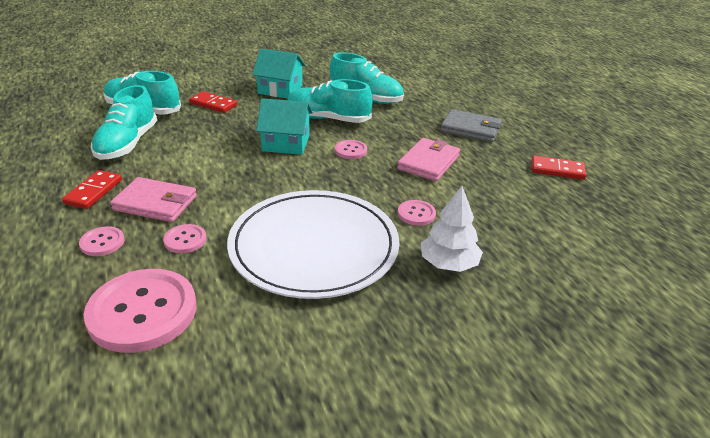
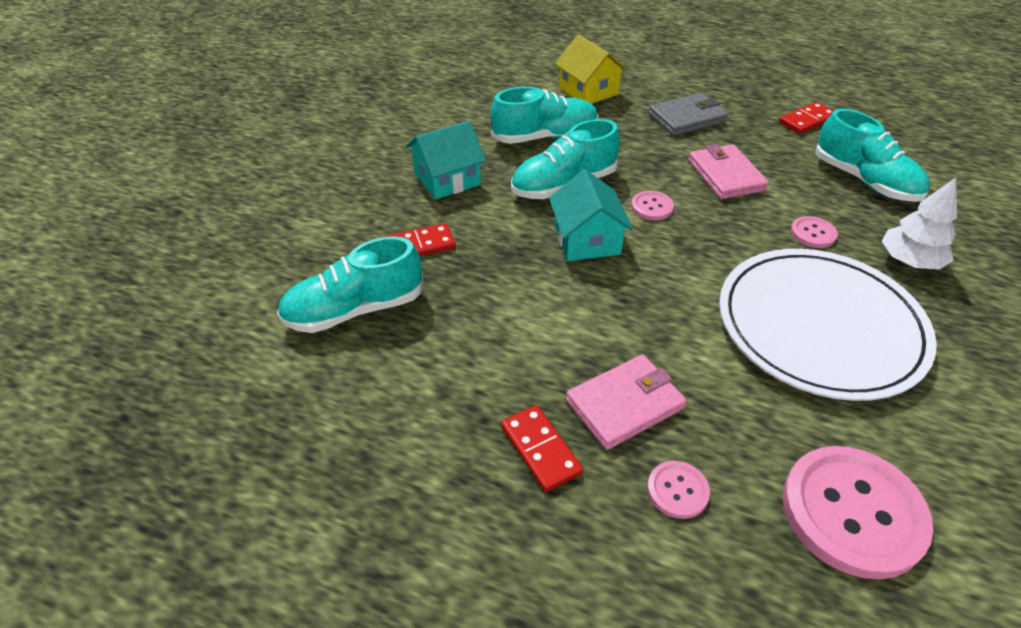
camera: 45 degrees left, 10 degrees up
(127, 144) = (440, 366): turquoise shoe -> turquoise shoe (864, 181)
(185, 240) = (730, 414): pink button -> none
(286, 143) = (587, 240): turquoise house -> turquoise house turned 60 degrees counterclockwise
(438, 91) = (588, 91): none -> yellow house

